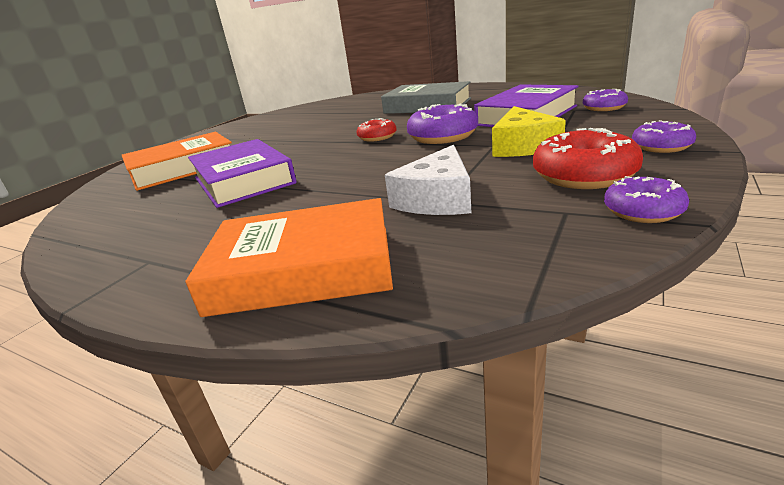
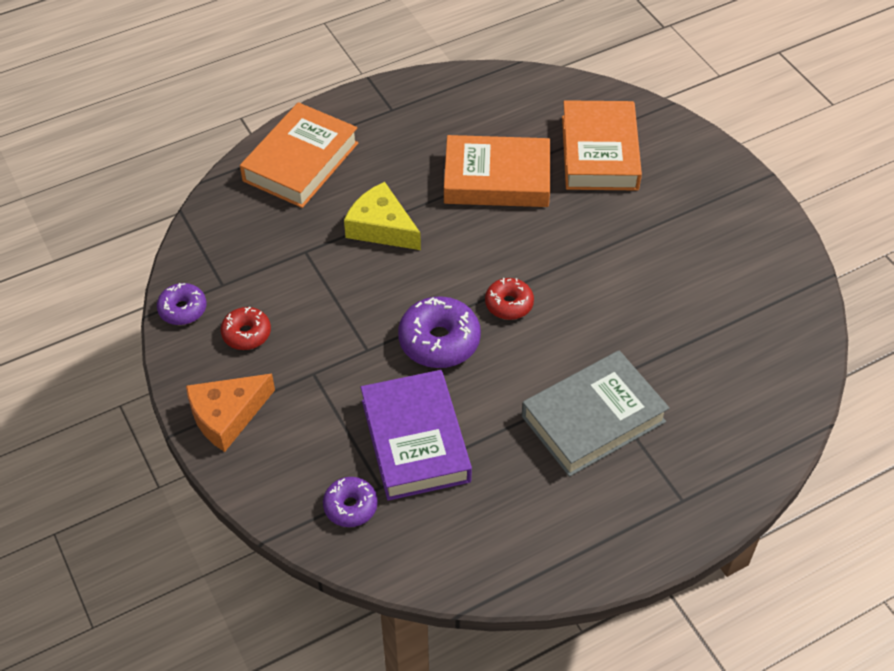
camera: 120 degrees right, 25 degrees up
(243, 180) = (497, 179): purple book -> orange book
(437, 199) = (311, 251): white cheese -> none
(523, 146) = (338, 360): yellow cheese -> yellow cheese (381, 227)
(584, 176) = (246, 334): red donut -> red donut, size x0.61
(661, 146) = (227, 416): purple donut -> orange cheese

